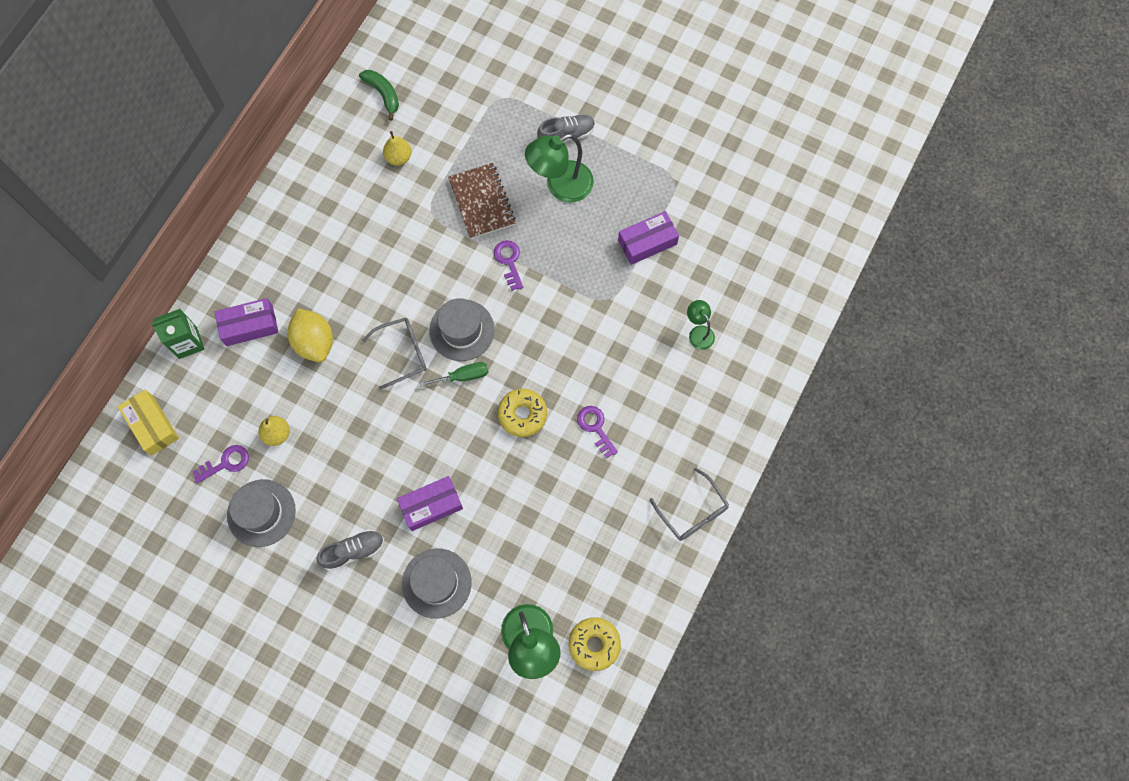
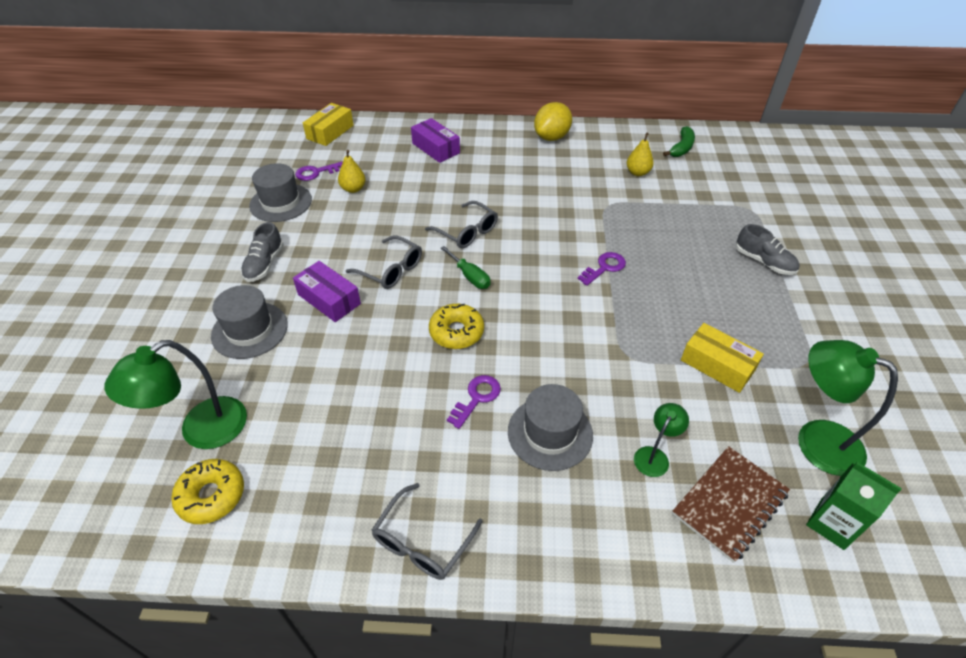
camera: 65 degrees right, 25 degrees down
(188, 342) = (404, 127): green carton -> green carton (832, 524)
(226, 463) = (316, 172): purple key -> purple key turned 120 degrees clockwise
(314, 342) = (444, 182): yellow lemon -> yellow lemon (551, 137)
(353, 551) = (264, 264): grey shoe -> grey shoe turned 60 degrees clockwise
(419, 440) = (390, 269): none -> grey glasses
(462, 330) = (514, 260): grey hat -> grey hat (550, 433)
(482, 202) = (644, 231): brown notebook -> brown notebook (729, 504)
(560, 186) = (710, 276): green lamp -> green lamp (816, 440)
(647, 242) = (717, 365): purple box -> yellow box

